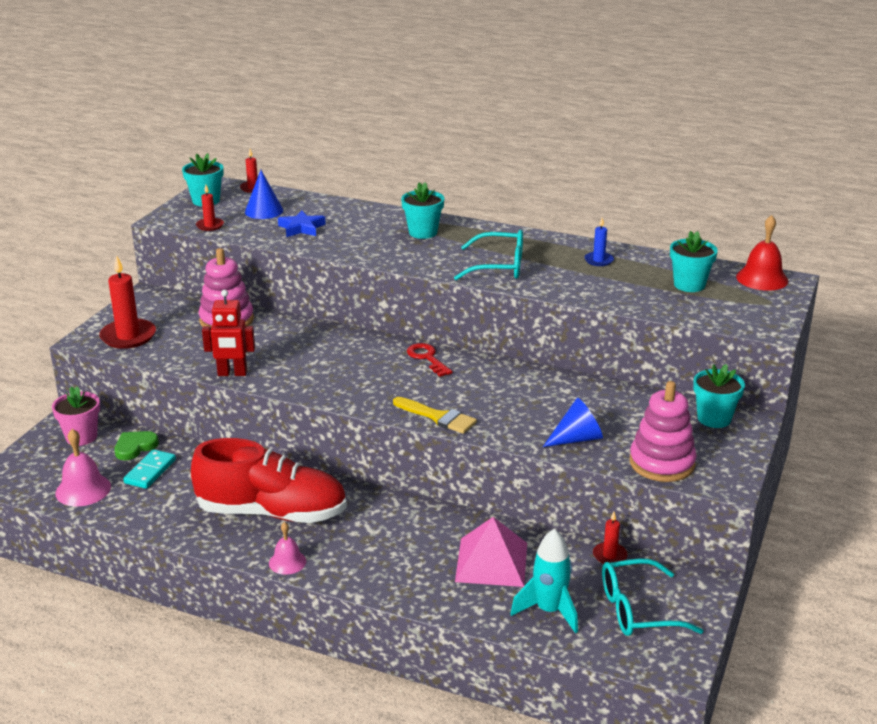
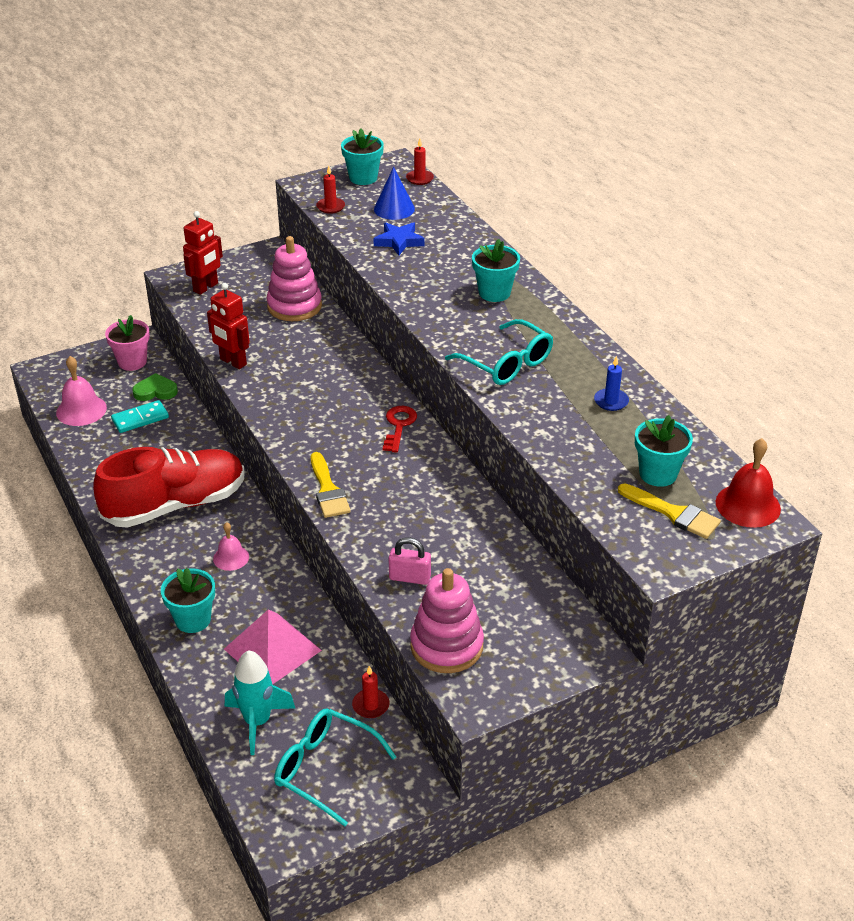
camera: 40 degrees right, 10 degrees up
(128, 336) = (206, 287): red candle -> red robot
(272, 512) = (175, 505): red shoe -> red shoe turned 75 degrees counterclockwise
(287, 562) = (133, 555): pink bell -> pink bell (231, 557)
(577, 439) = (410, 577): blue cone -> pink padlock
(714, 419) = (562, 630): turquoise flower pot -> turquoise flower pot (193, 620)
(731, 300) = (673, 513): none -> yellow brush

